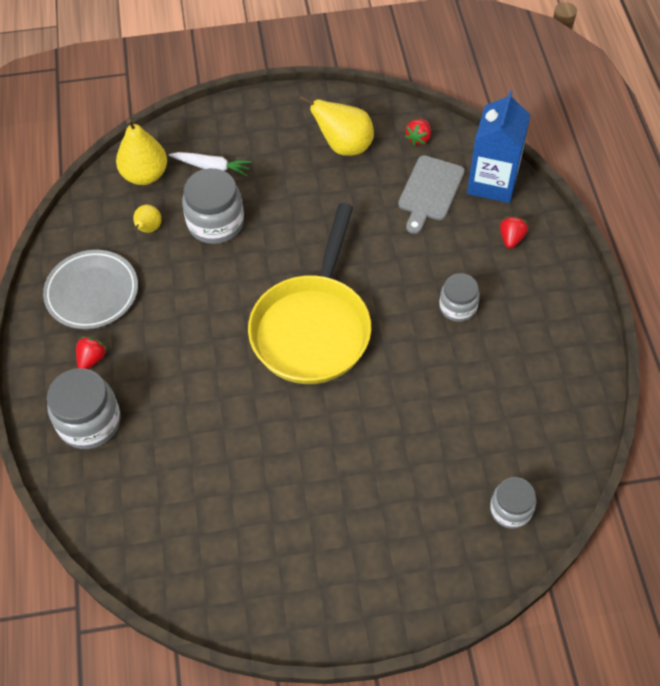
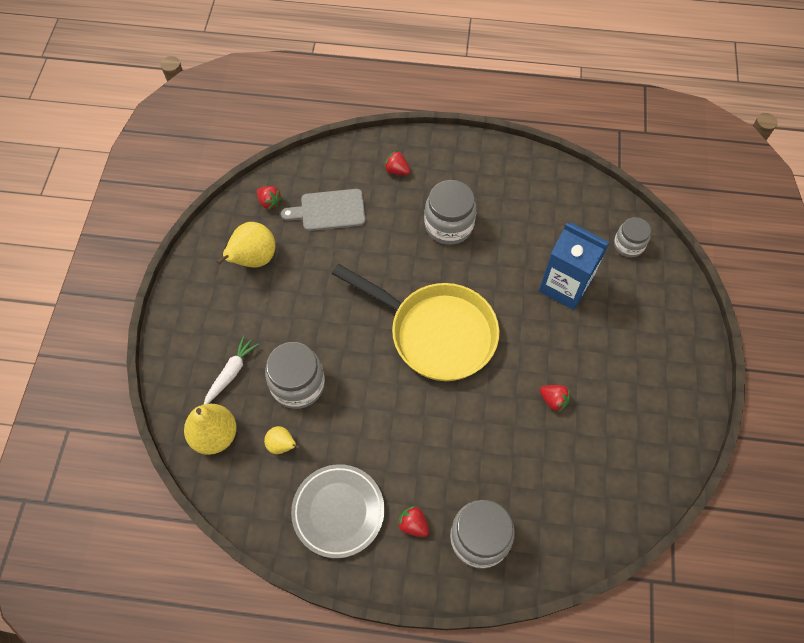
camera: 75 degrees left, 5 degrees up
(265, 462) = (553, 400): none -> red strawberry
(430, 191) = (329, 210): grey cutting board -> grey cutting board turned 135 degrees clockwise
(457, 307) = (449, 225): grey jar -> grey jar, size x1.60
(492, 182) = (337, 165): blue carton -> blue carton (565, 286)

